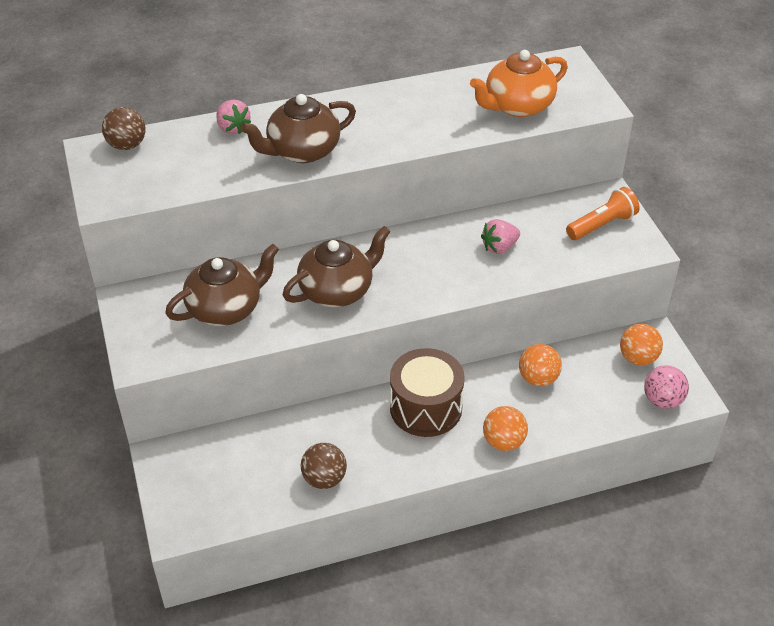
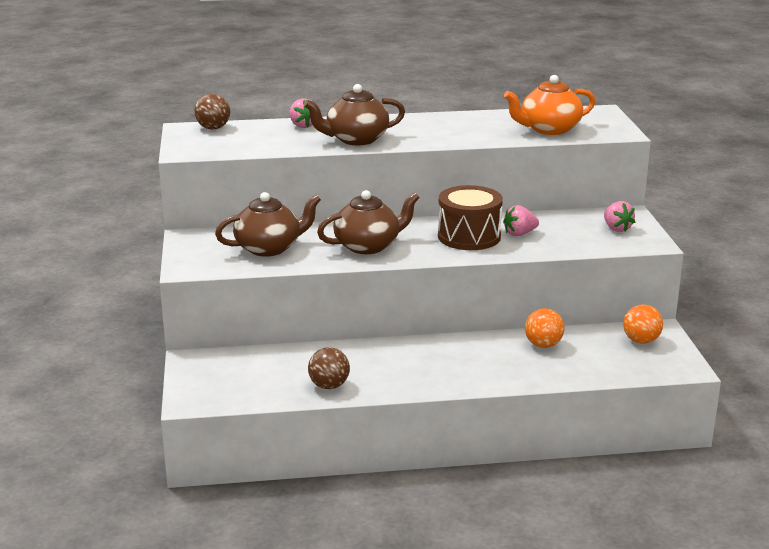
camera: 10 degrees right, 20 degrees down
(426, 408) = (434, 353): brown drum -> brown drum (469, 236)
(503, 442) = (499, 379): orange ball -> none
(602, 225) = (616, 228): orange flashlight -> pink strawberry
(662, 400) = (657, 368): pink ball -> none

